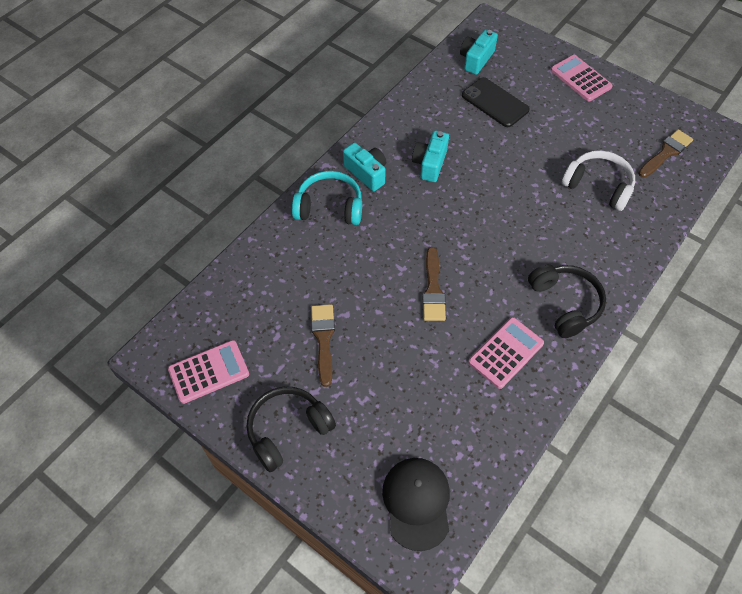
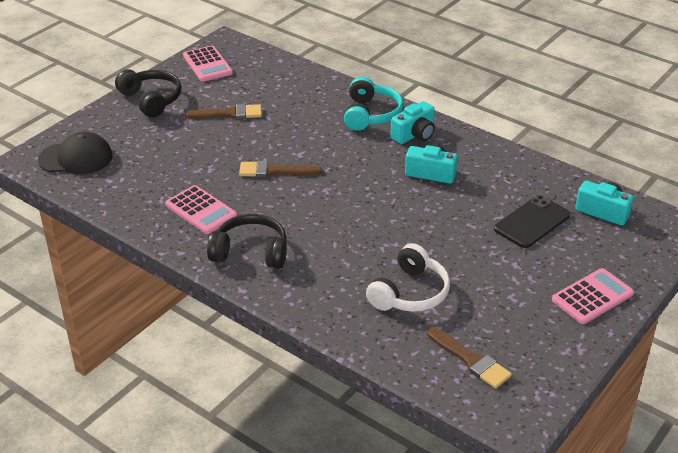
camera: 90 degrees right, 20 degrees down
(565, 304) = (250, 252): black headphones -> black headphones turned 150 degrees counterclockwise

